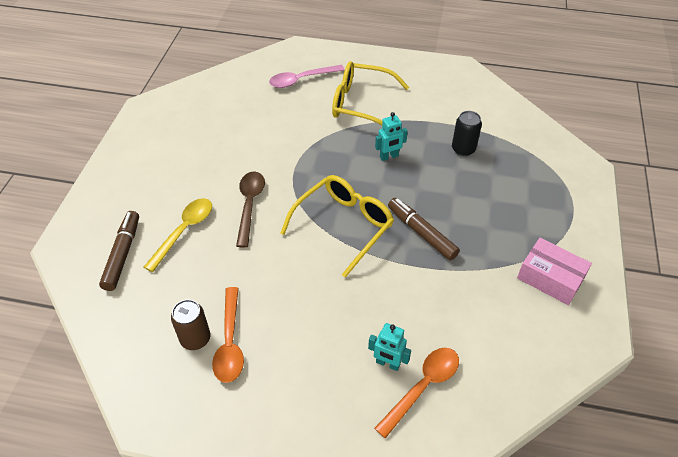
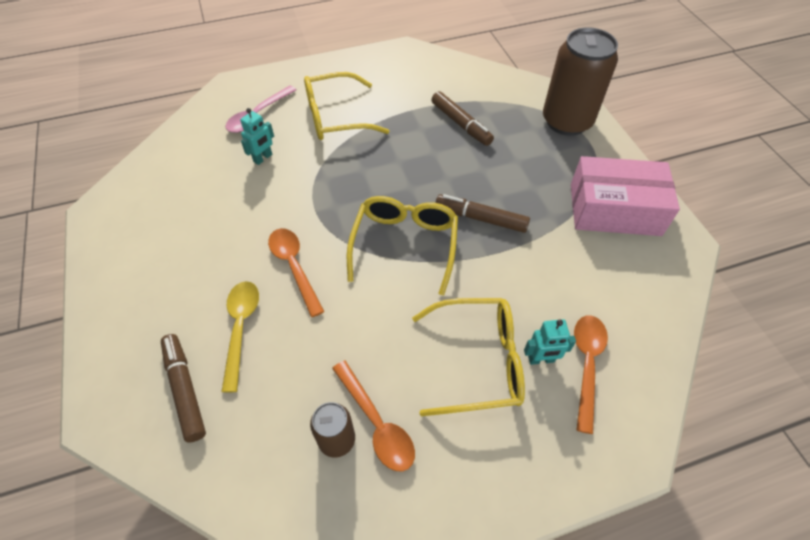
camera: 30 degrees left, 5 degrees up
(250, 205) = (294, 267): brown spoon -> orange spoon
(336, 339) = (478, 361): none -> yellow glasses
(389, 157) = (399, 158): turquoise robot -> turquoise robot (263, 158)
(463, 149) = (461, 124): black can -> brown marker
(550, 278) = (614, 209): pink box -> pink box, size x1.54
(565, 185) = (566, 121): none -> brown can

